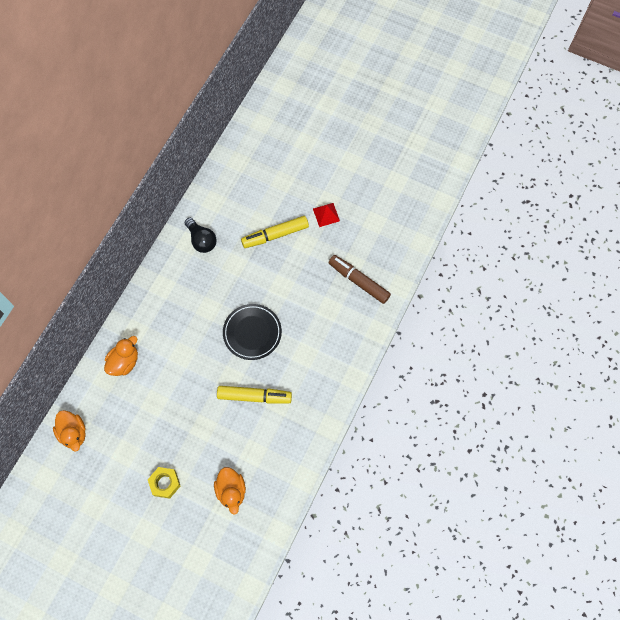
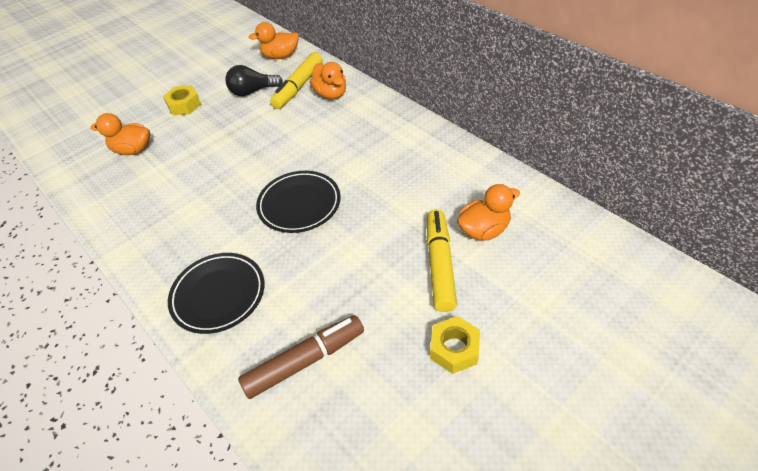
camera: 115 degrees right, 20 degrees down
(201, 240) = (462, 180): black light bulb -> black light bulb (252, 91)
(242, 218) = (484, 230): none -> orange duck
(254, 396) = (217, 189): yellow marker -> yellow marker (298, 87)
(326, 214) = (454, 349): red pyramid -> yellow nut
(336, 347) = (218, 295): none -> black plate

